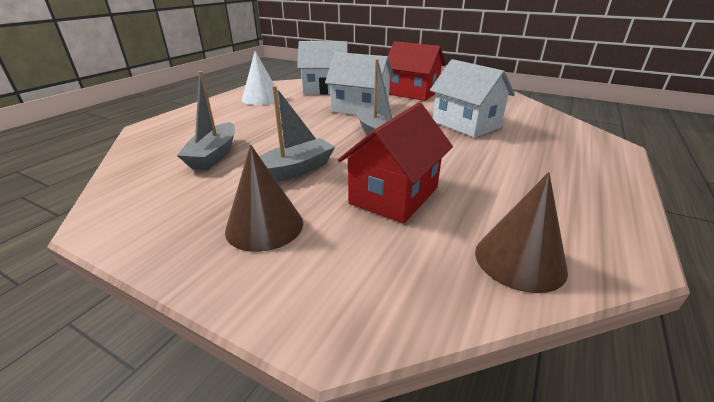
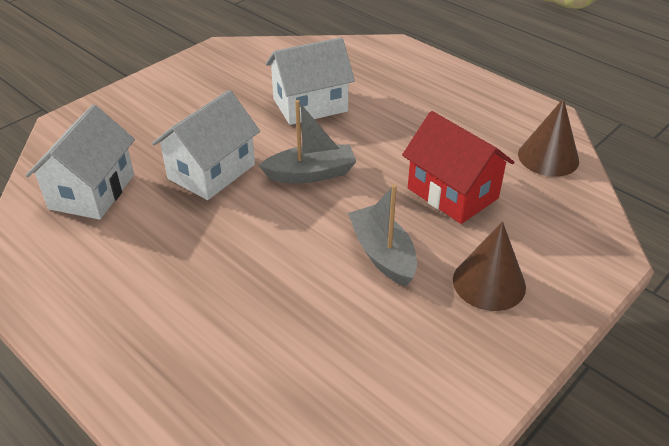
camera: 75 degrees left, 10 degrees up
(214, 155) = (314, 327): grey boat -> none
(261, 98) = (90, 272): white cone -> none
(412, 93) = (174, 112): red house -> none

